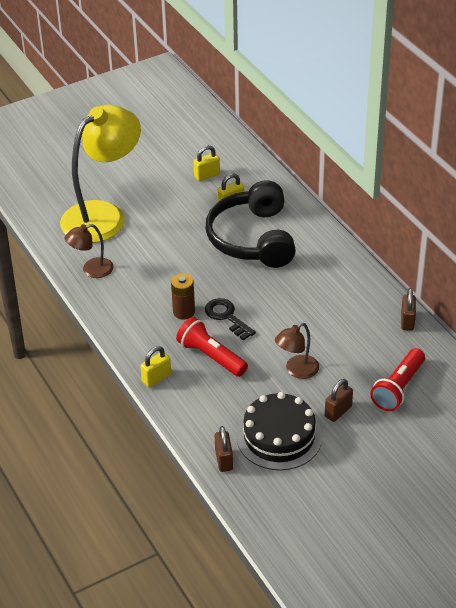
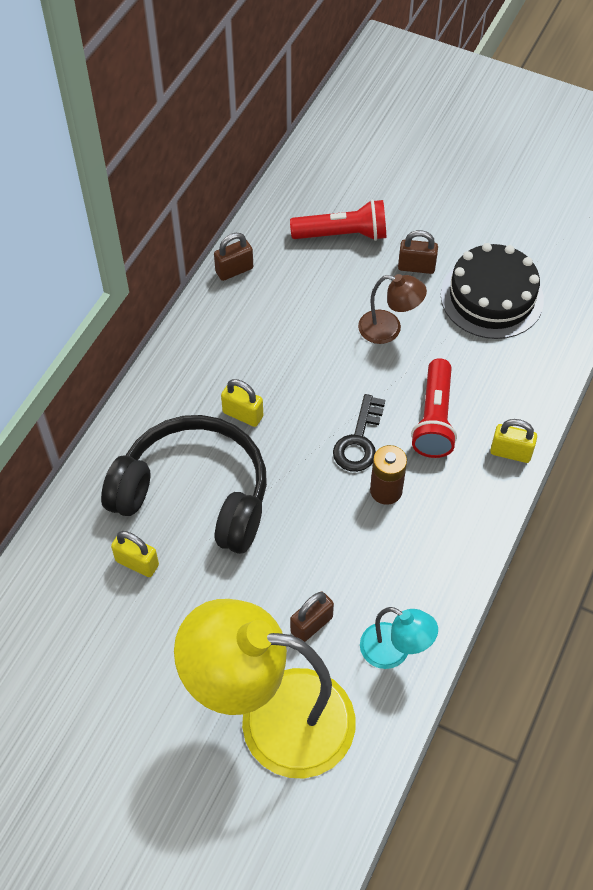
camera: 125 degrees left, 15 degrees up
(91, 270) = (394, 651): brown lamp -> turquoise lamp
(207, 175) = (89, 634): yellow padlock -> yellow padlock (243, 414)
(224, 460) = (562, 325): brown padlock -> brown padlock (311, 625)
(253, 238) = (194, 494): black headphones -> black headphones turned 120 degrees counterclockwise

